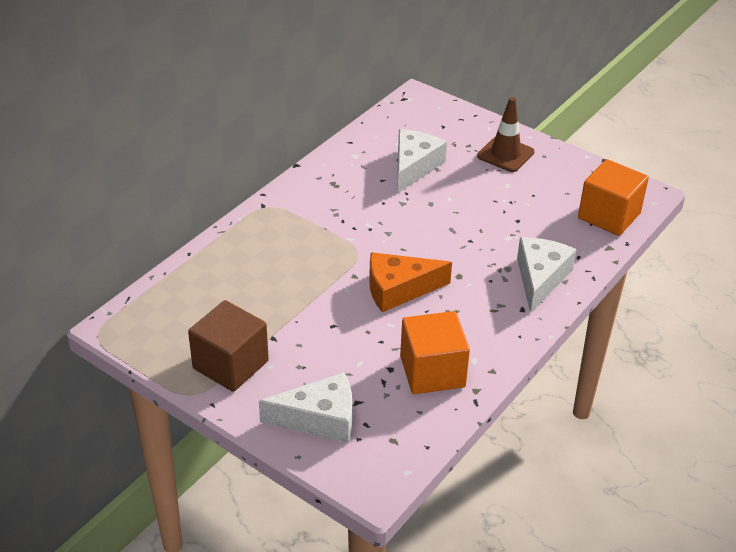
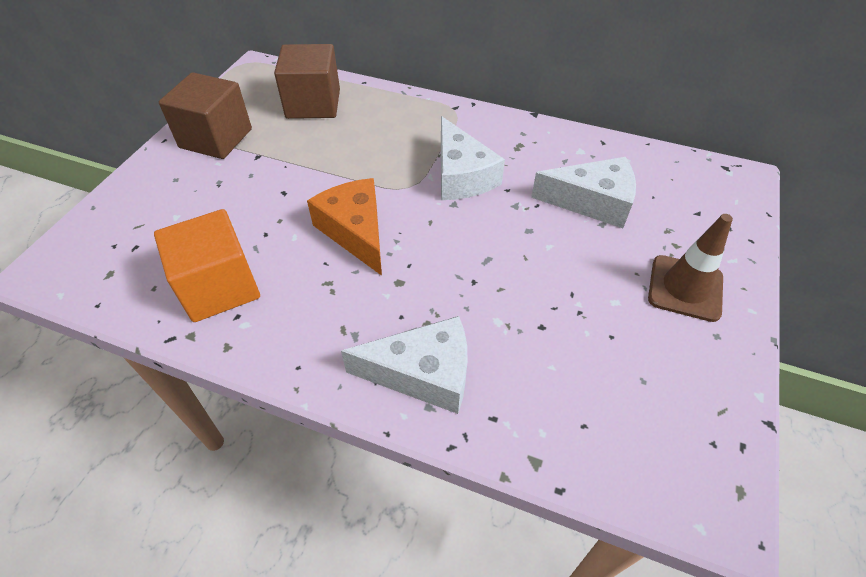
camera: 75 degrees right, 10 degrees up
(208, 292) = (313, 104): none -> brown cube
(319, 419) = (143, 211): white cheese -> white cheese (461, 175)
(609, 216) = (618, 451): orange cube -> none

